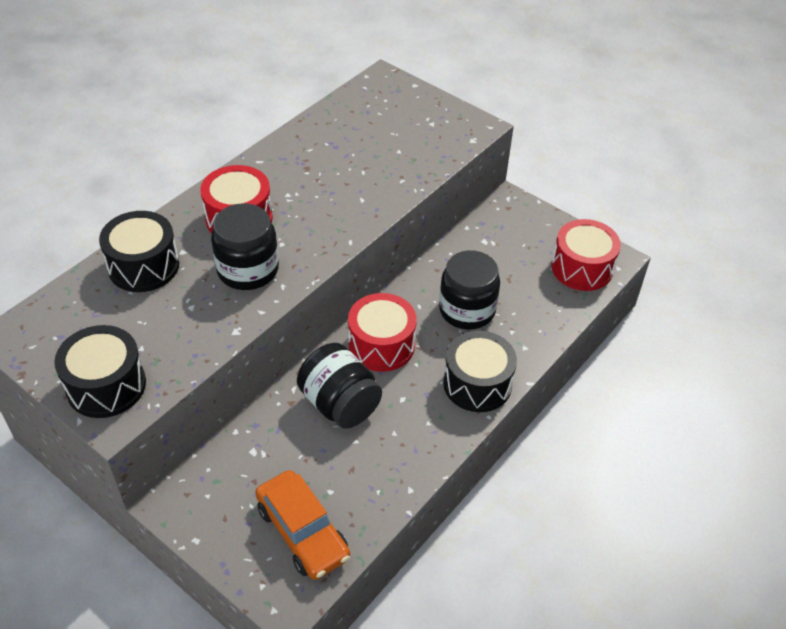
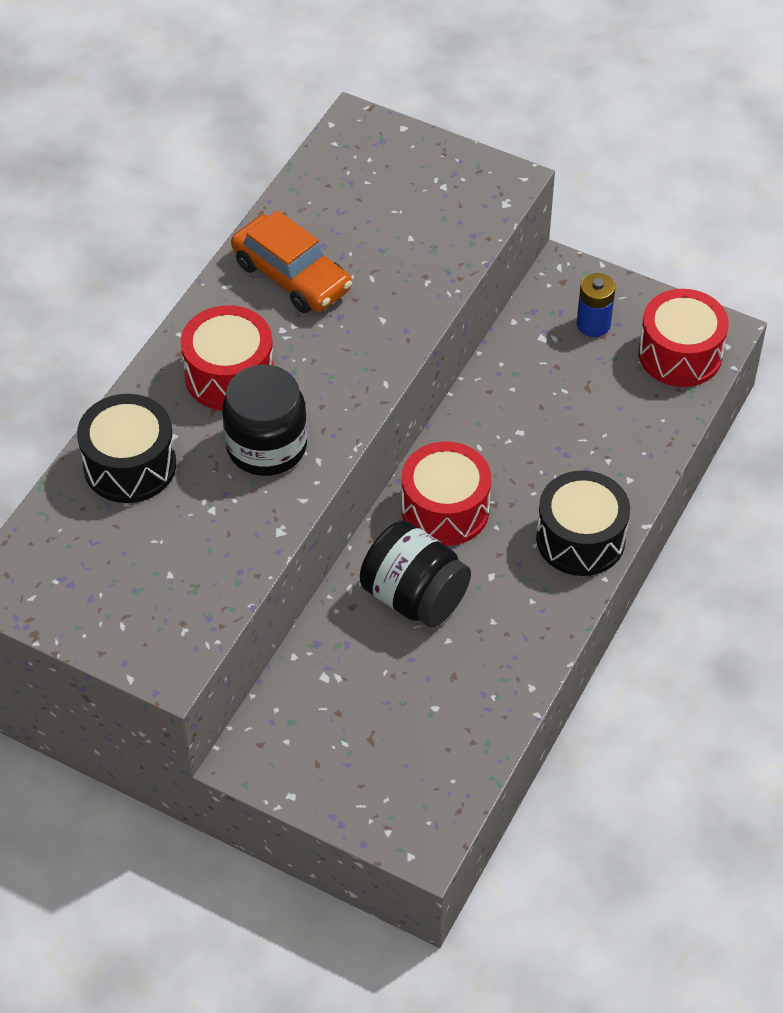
camera: 10 degrees left, 5 degrees up
(106, 385) = (145, 630): black drum -> none
(302, 532) = (416, 762): orange car -> orange car (291, 276)
(467, 310) = (543, 441): black jar -> none
(523, 238) = (593, 324): none -> blue battery

